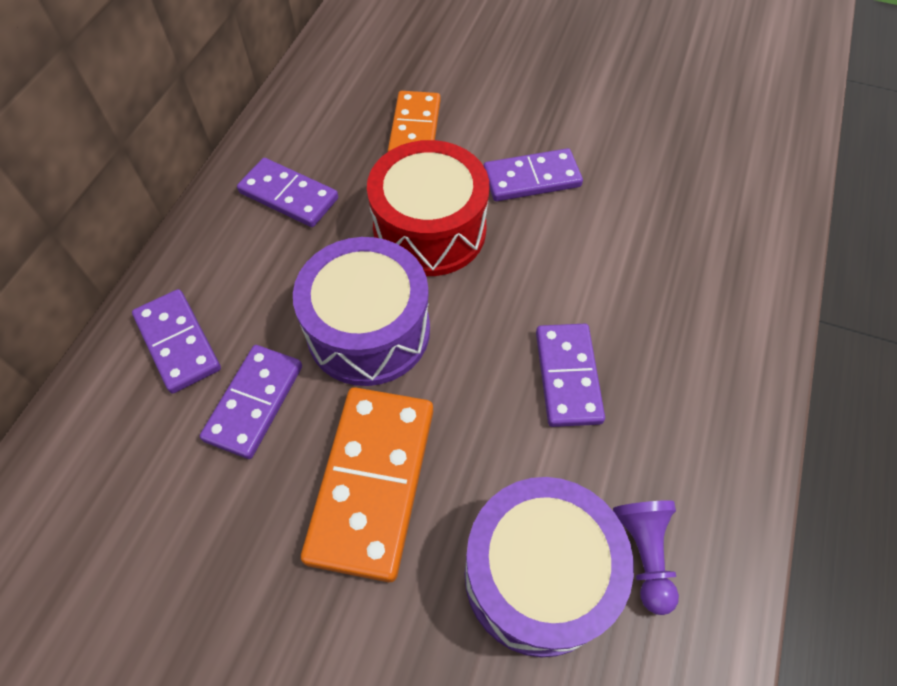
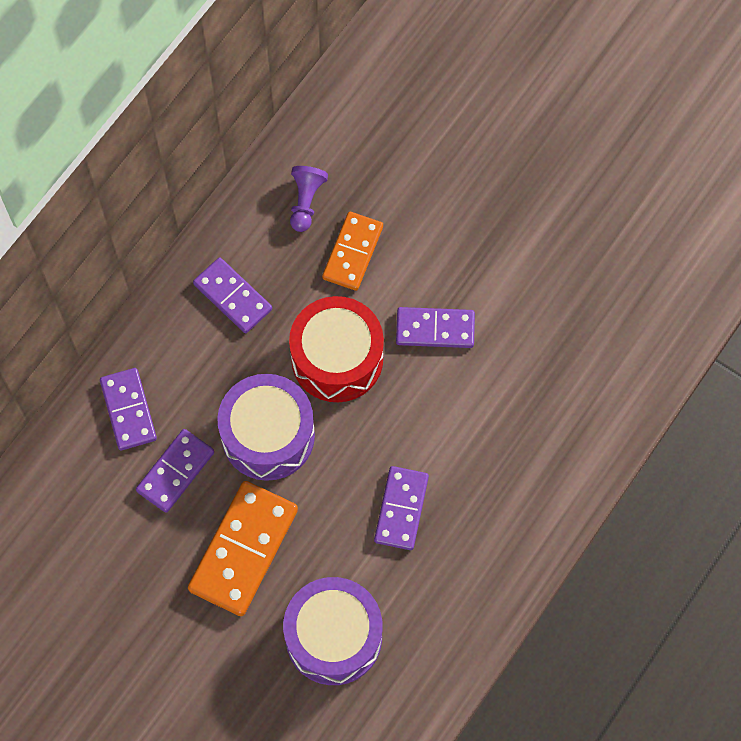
camera: 15 degrees right, 10 degrees up
(644, 553) = (406, 642): purple pawn -> purple pawn (306, 202)

